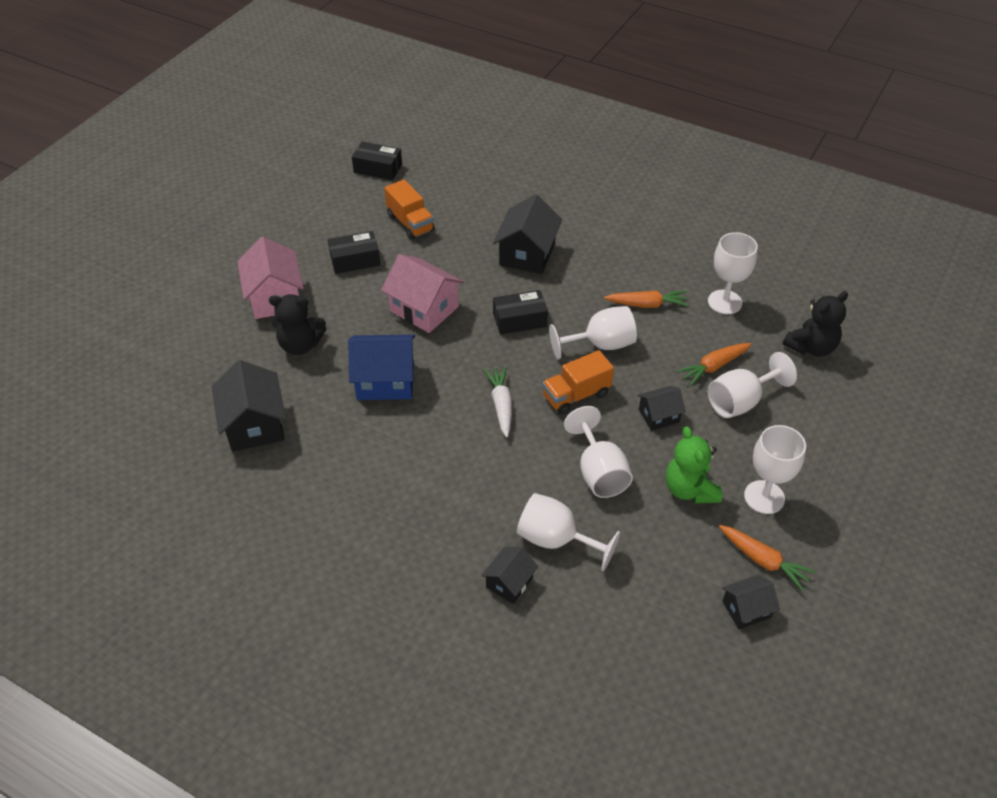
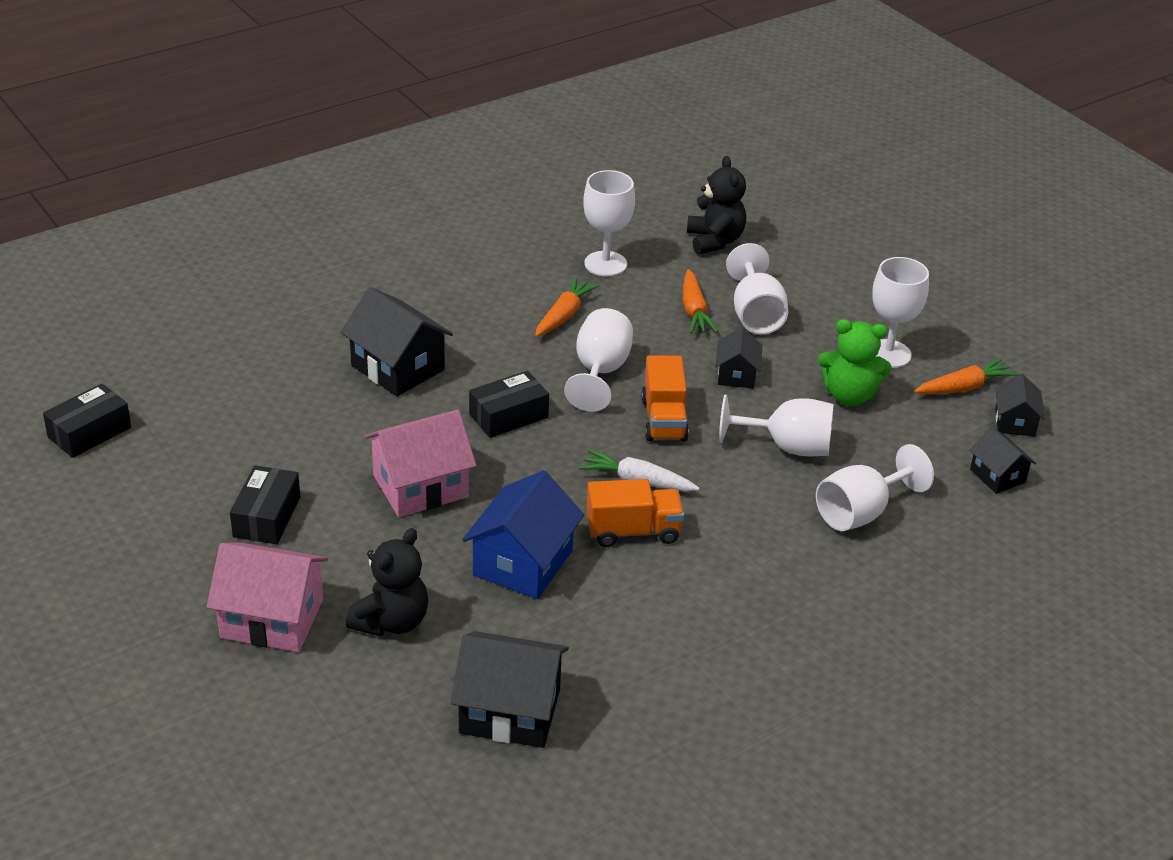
camera: 65 degrees left, 10 degrees down
(410, 223) = (240, 442): orange truck -> orange truck (633, 531)
(509, 582) = (898, 568): black house -> black house (997, 476)
(520, 320) = (508, 416): black box -> black box turned 45 degrees clockwise

